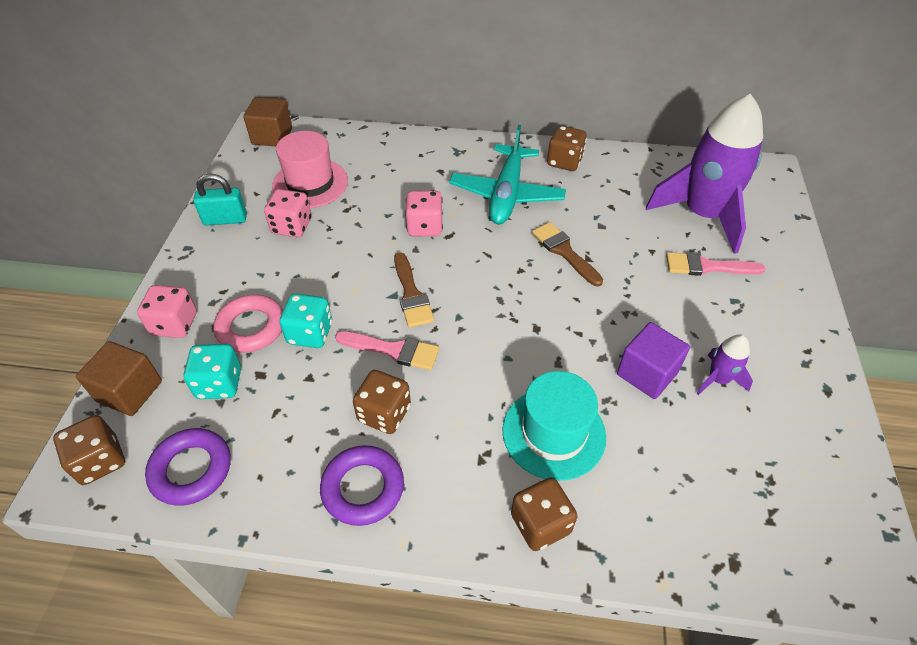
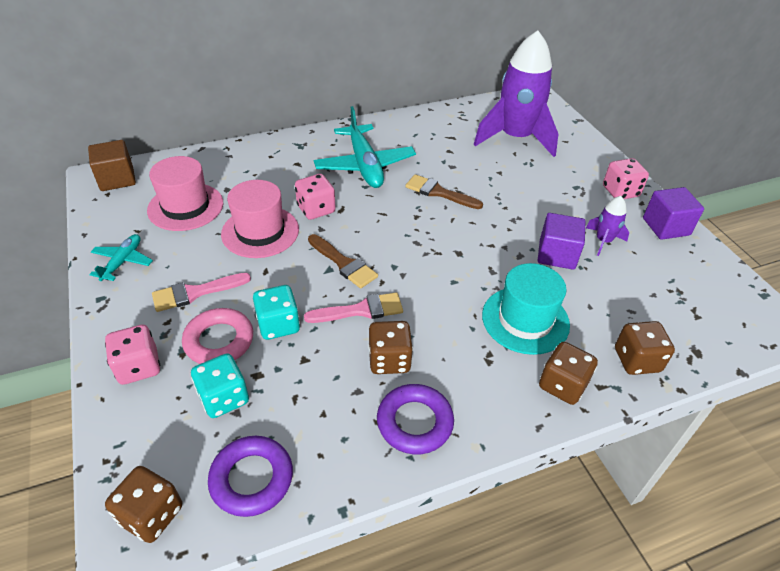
camera: 30 degrees left, 5 degrees down
(130, 391) = (136, 442): brown cube -> none
(225, 219) = (122, 262): turquoise padlock -> turquoise plane
(292, 226) = (195, 247): pink dice -> pink dice (620, 191)
(357, 232) = (260, 232): none -> pink hat
(564, 162) = (391, 129): brown dice -> brown dice (636, 360)
(707, 267) = (543, 171): pink brush -> pink brush (195, 293)
(817, 393) = (666, 227): none -> purple cube

